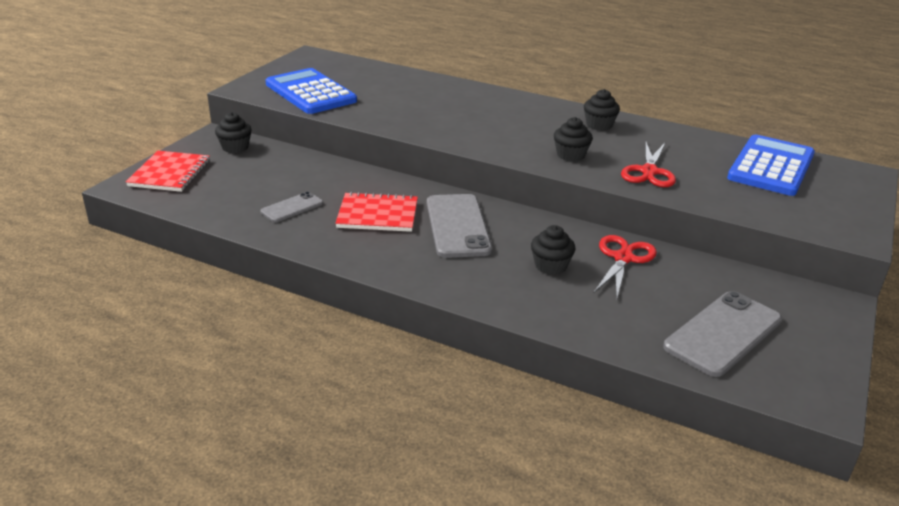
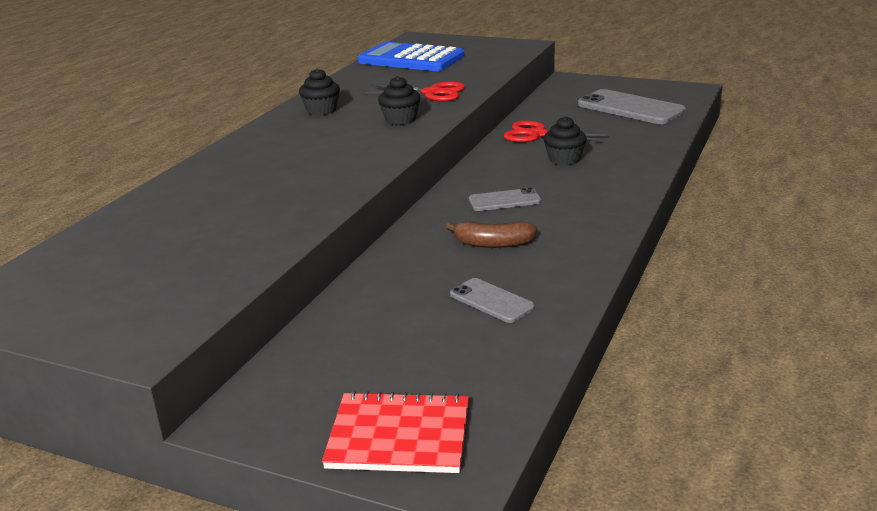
camera: 90 degrees left, 5 degrees down
(235, 147) = (289, 386): black cupcake -> none
(310, 93) = (181, 279): blue calculator -> none
(377, 215) = (493, 244): red notebook -> brown banana
(457, 226) = (504, 200): grey phone -> grey phone, size x0.55

